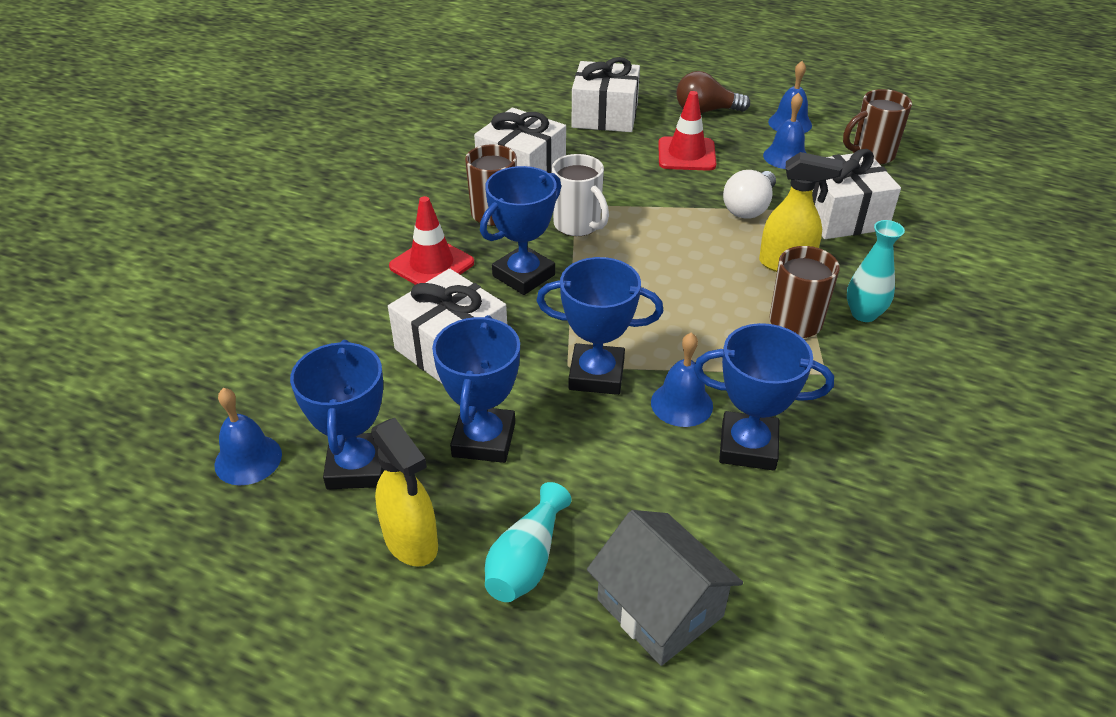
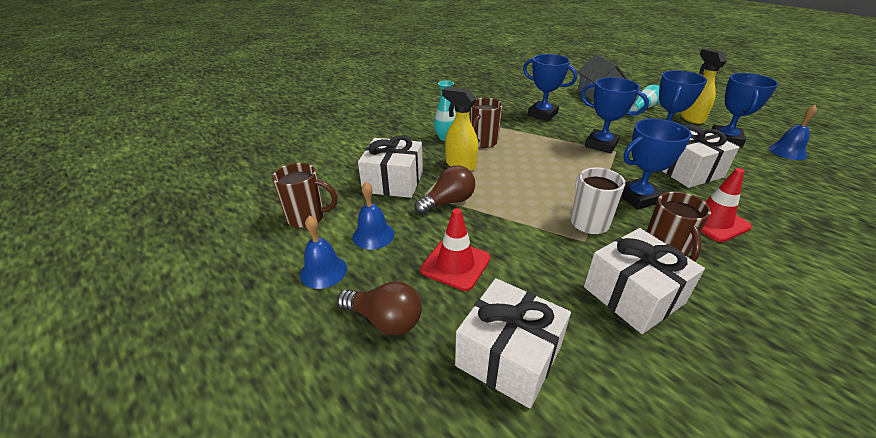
camera: 155 degrees left, 5 degrees down
(681, 404) = (563, 129): blue bell -> none
(749, 208) = (448, 202): white light bulb -> brown light bulb

